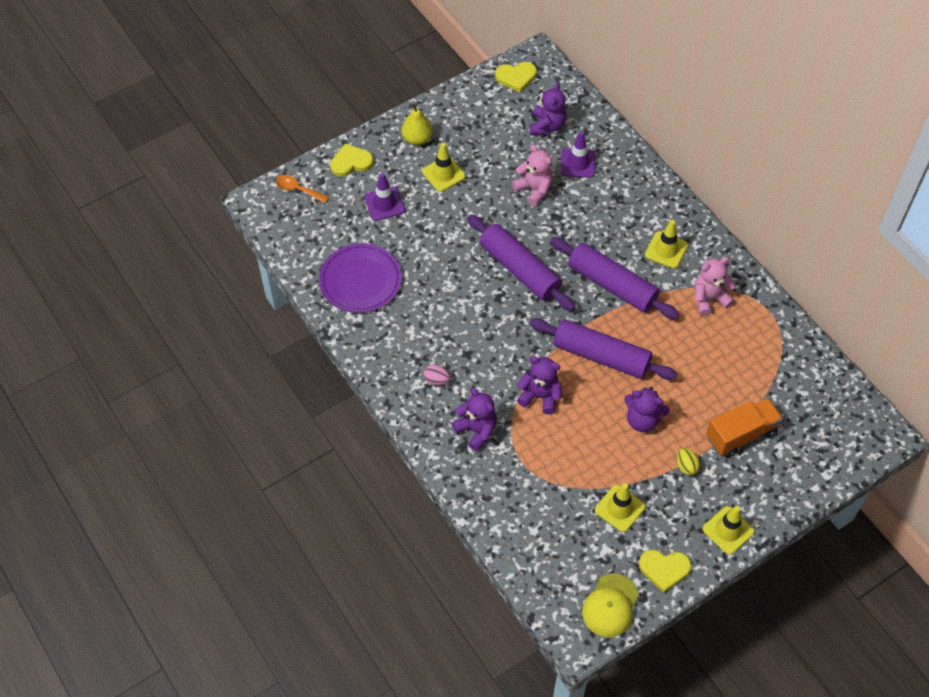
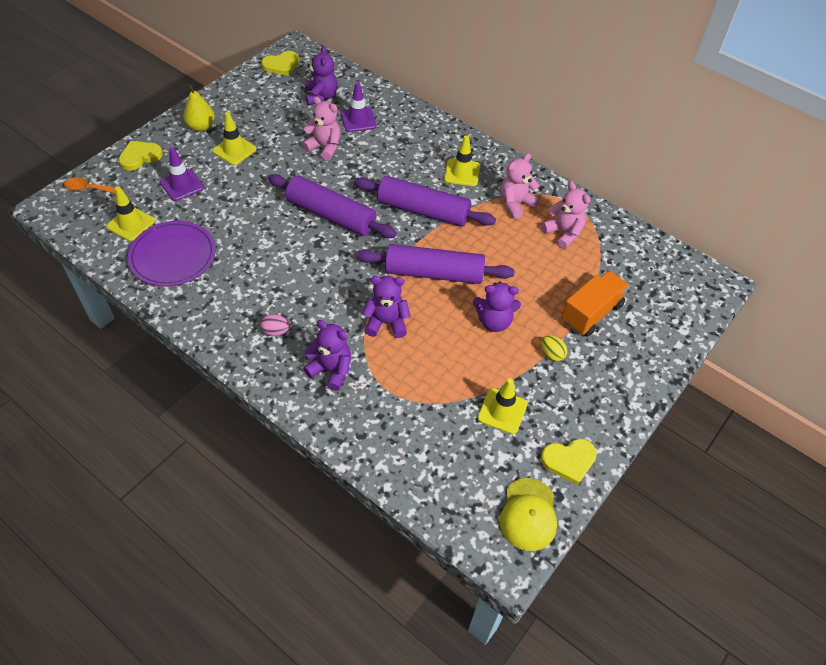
camera: 20 degrees left, 5 degrees down
(728, 530) = (615, 405): yellow traffic cone -> yellow traffic cone (131, 224)
(746, 343) = (563, 233): none -> pink teddy bear

